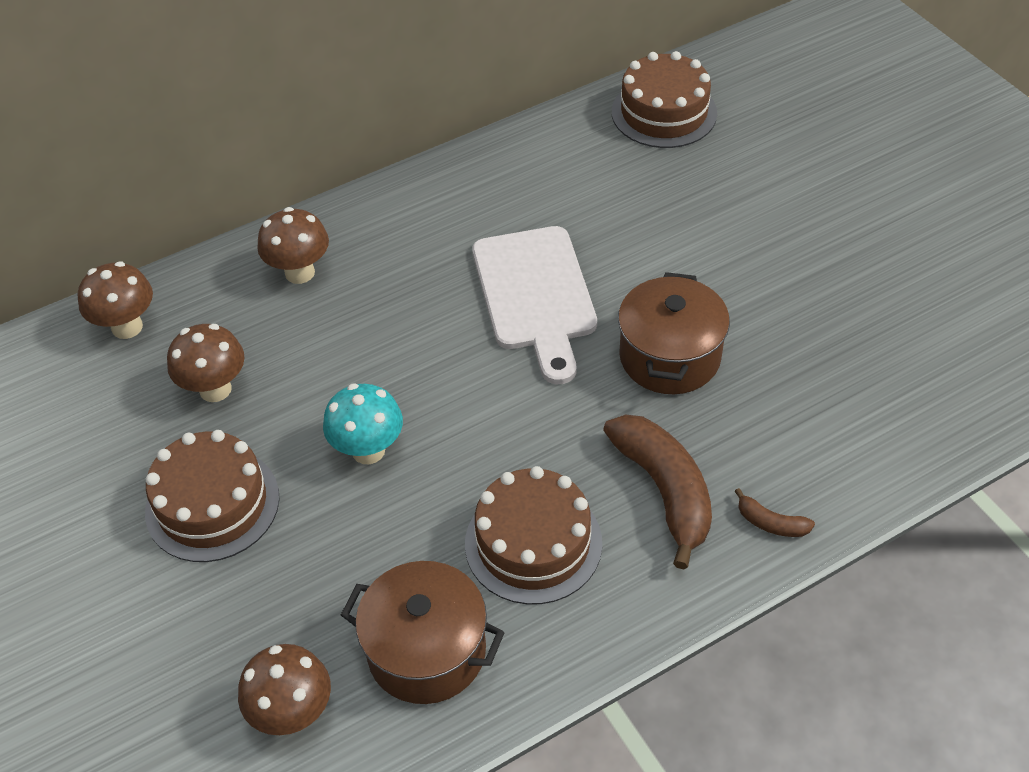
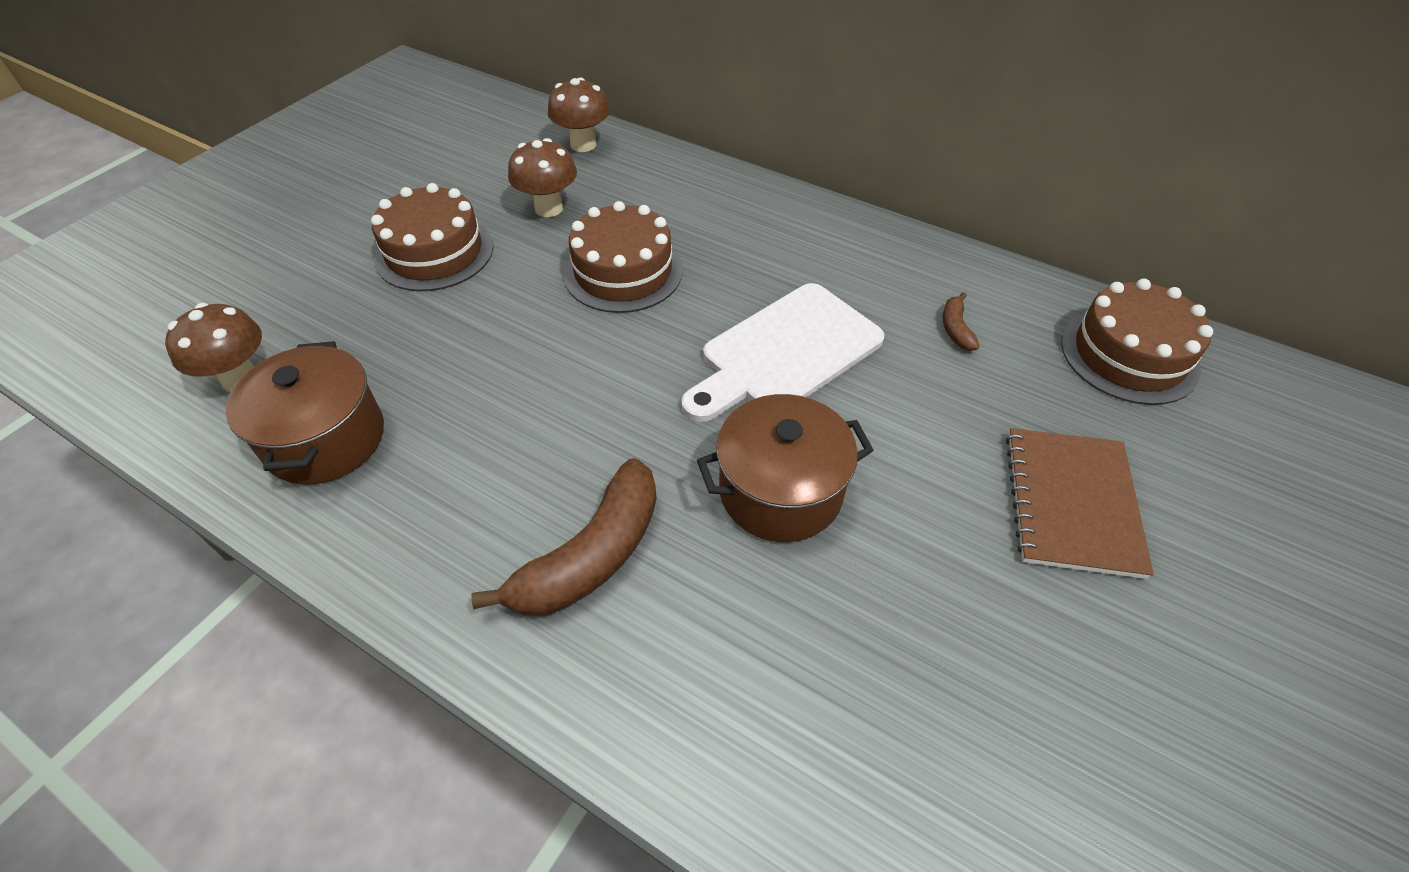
camera: 60 degrees right, 0 degrees up
(300, 272) = (699, 201): brown mushroom -> none
(368, 450) = (531, 315): turquoise mushroom -> none
(533, 543) = (475, 469): brown cake -> brown cake (623, 272)
(765, 212) = (1071, 503): none -> brown notebook
(771, 523) = (594, 683): brown banana -> brown banana (956, 329)

